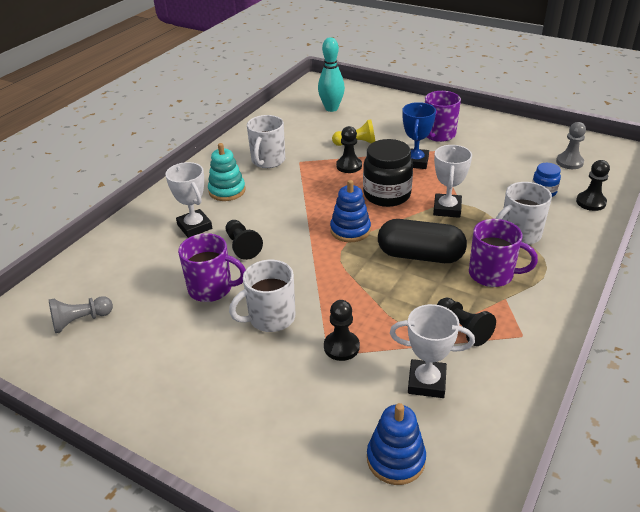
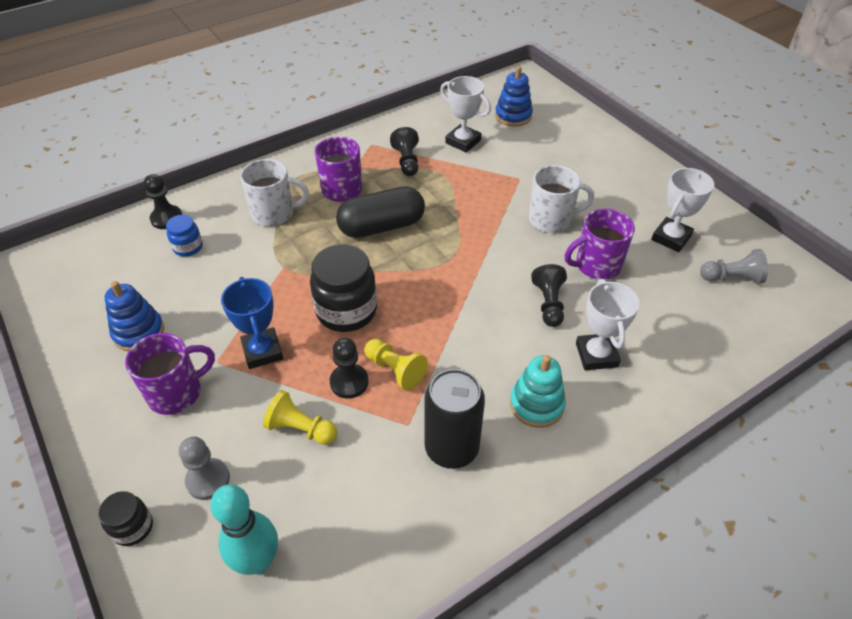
camera: 155 degrees left, 10 degrees up
(211, 289) = (596, 265): purple mug -> purple mug turned 60 degrees counterclockwise
(268, 161) = (451, 448): white mug -> black can
(326, 179) = (395, 370): none -> yellow pawn
(341, 347) = (506, 180): black pawn -> none
(350, 230) = (423, 279): blue stacking toy -> blue stacking toy (139, 332)
(396, 100) = (133, 527): none -> black jar
(415, 162) = (262, 351): blue trophy -> blue trophy turned 60 degrees counterclockwise
(420, 255) = (381, 226): black capsule -> black capsule turned 60 degrees counterclockwise
(447, 209) = (304, 266): white trophy -> white trophy (671, 238)
(569, 162) = (105, 273): grey pawn -> grey pawn (208, 480)

